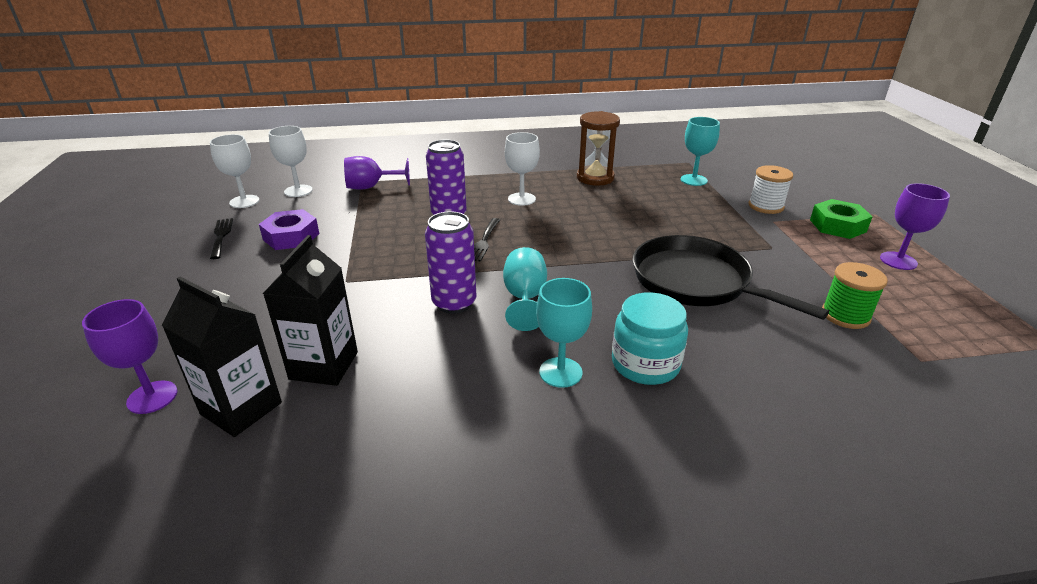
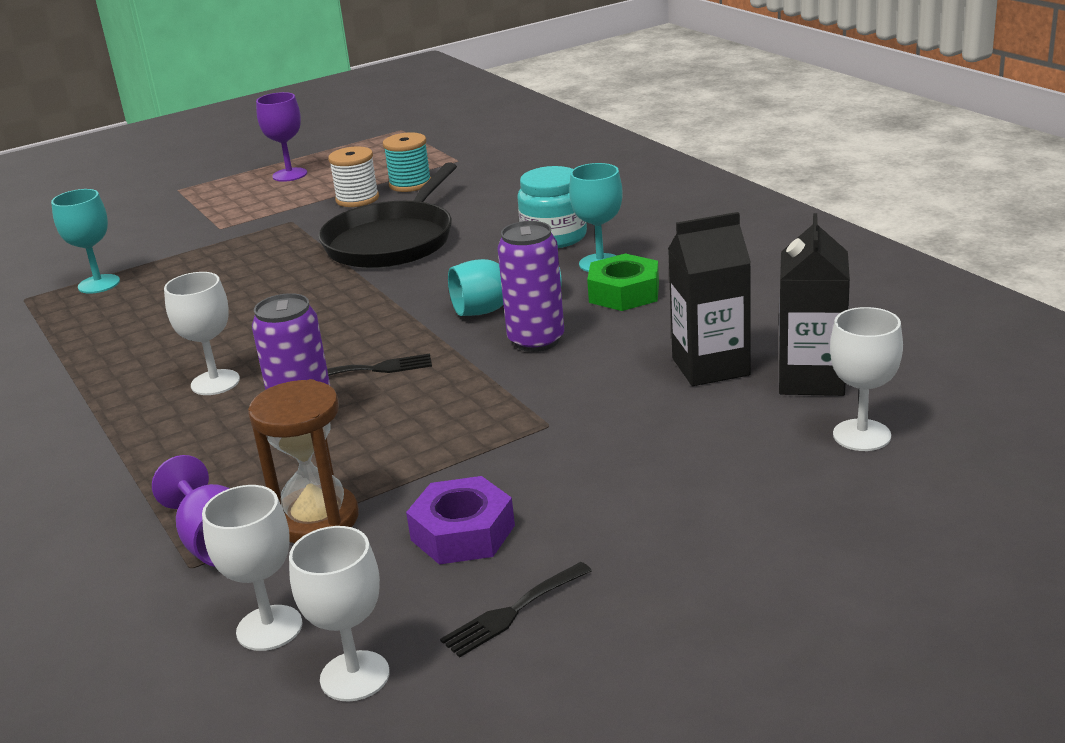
camera: 110 degrees left, 5 degrees down
(152, 397) = (861, 435): purple goblet -> white goblet
(595, 178) = (108, 349): brown hourglass -> brown hourglass (317, 520)
(766, 206) = (178, 236): white spool -> white spool (357, 199)
(837, 226) = (218, 201): green nut -> green nut (624, 293)
(845, 315) = (410, 184): green spool -> turquoise spool

